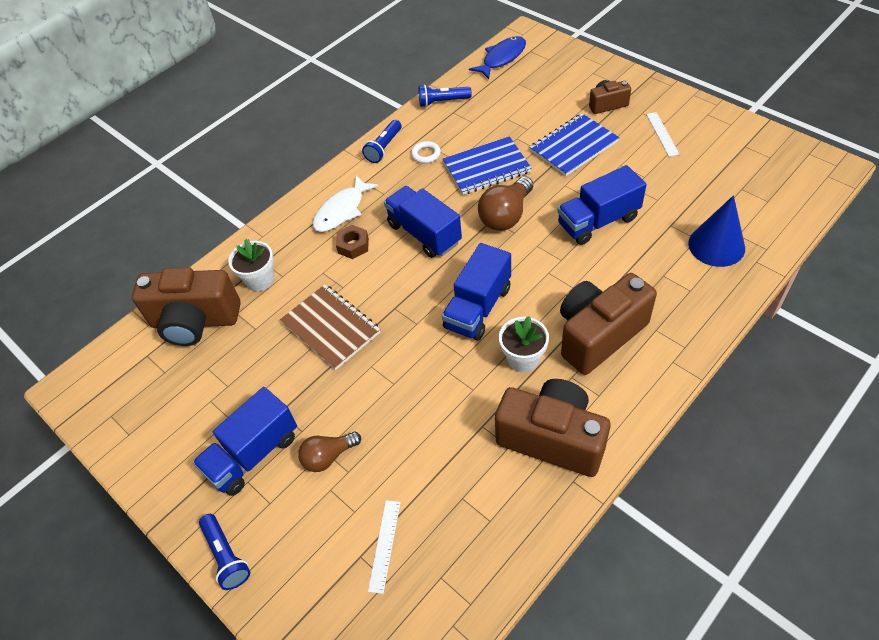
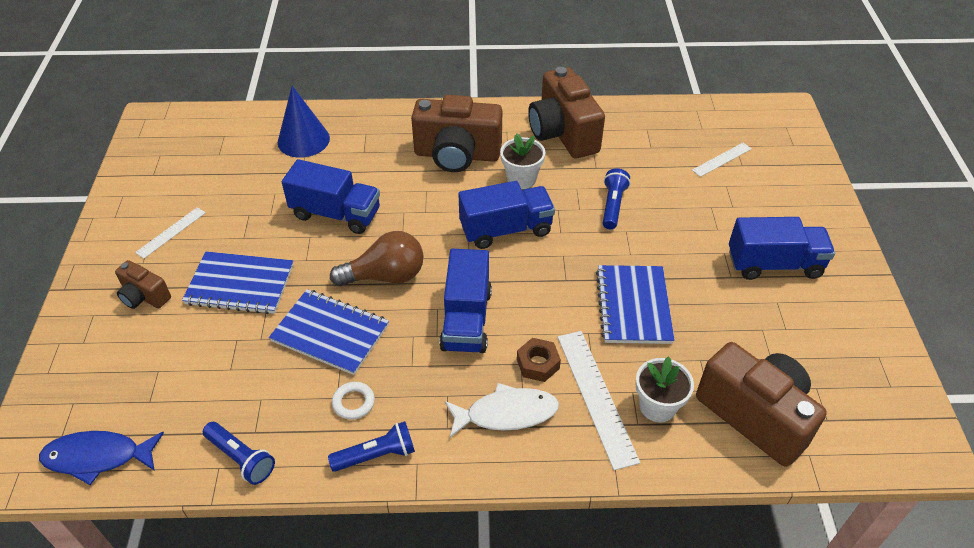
camera: 140 degrees left, 5 degrees down
(226, 556) = (835, 221): blue flashlight -> blue flashlight (613, 206)
(301, 256) = (596, 396): none -> white ruler
(328, 456) = (717, 223): brown light bulb -> none
(330, 328) = (633, 306): brown notebook -> blue notebook

